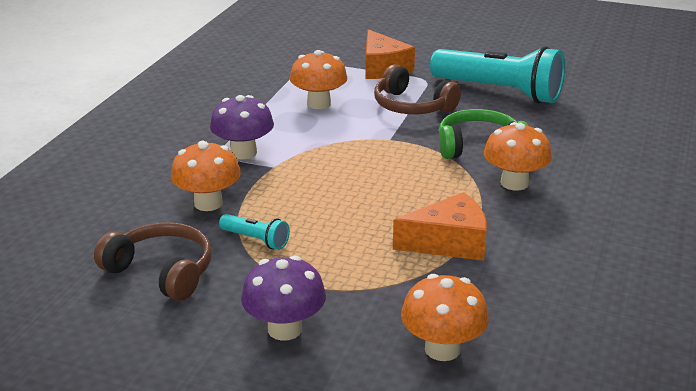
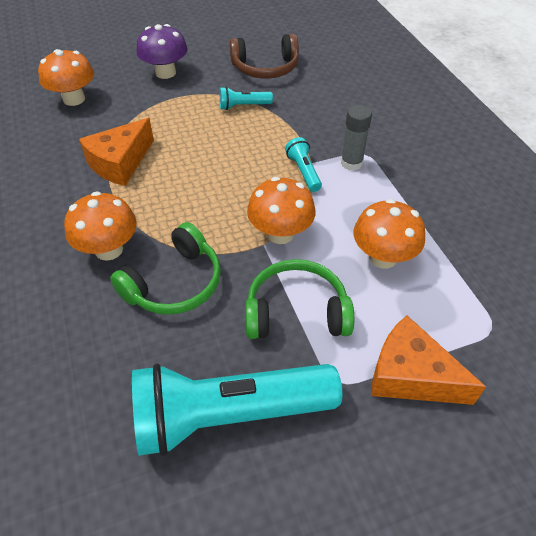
camera: 140 degrees right, 20 degrees up
(208, 203) = (307, 113): orange mushroom -> orange mushroom (280, 233)
(243, 152) = (351, 163): purple mushroom -> grey glue stick
(291, 164) = (303, 172): none -> turquoise flashlight
(412, 106) = (296, 312): brown headphones -> green headphones

